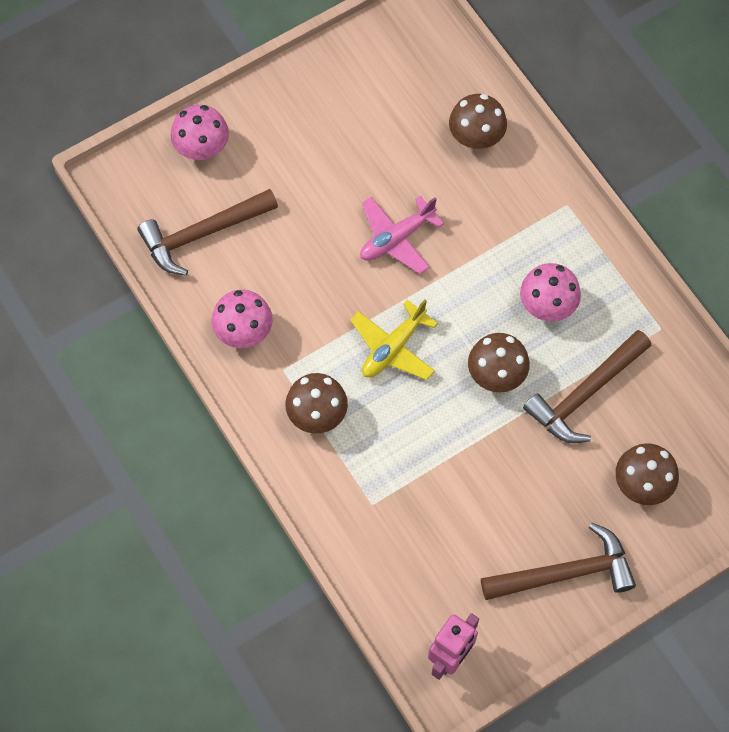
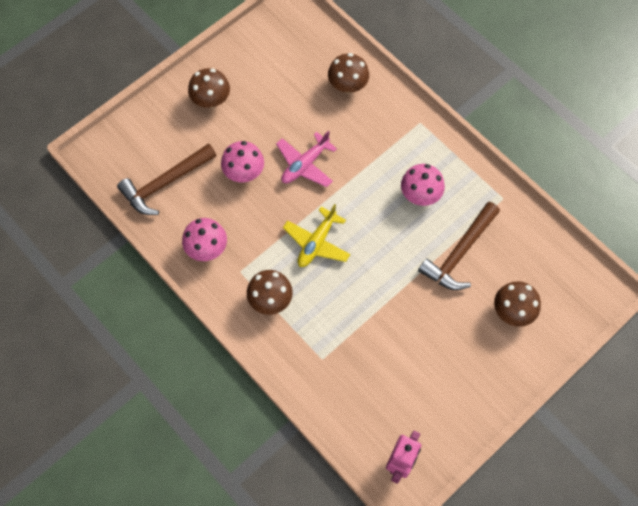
camera: 10 degrees left, 0 degrees up
(202, 147) = (155, 122): pink mushroom -> pink mushroom (244, 172)
(496, 374) = (394, 249): brown mushroom -> brown mushroom (211, 100)
(565, 573) = (471, 386): brown hammer -> none

